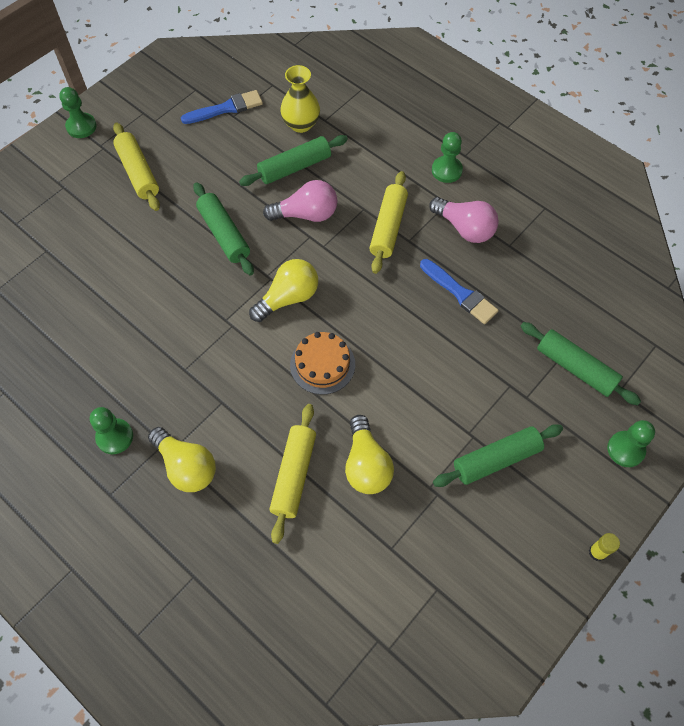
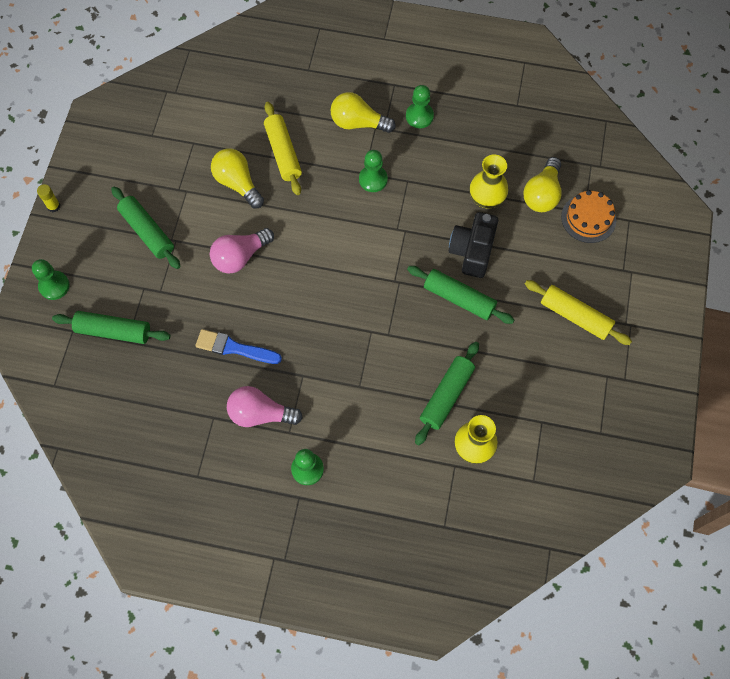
camera: 150 degrees right, 5 degrees up
(81, 126) = (664, 334): green pawn -> green pawn (373, 179)
(123, 309) = (486, 199): none -> yellow vase
(178, 268) = (472, 251): none -> black camera
(226, 108) = (555, 426): blue brush -> none
(288, 298) = (369, 272): yellow light bulb -> yellow light bulb (542, 194)
(306, 214) = (404, 353): pink light bulb -> pink light bulb (240, 257)
(322, 364) = (310, 235): orange cake -> orange cake (588, 218)
(388, 227) = (327, 378): yellow rolling pin -> none
(496, 459) = (147, 232): green rolling pin -> green rolling pin turned 75 degrees counterclockwise

